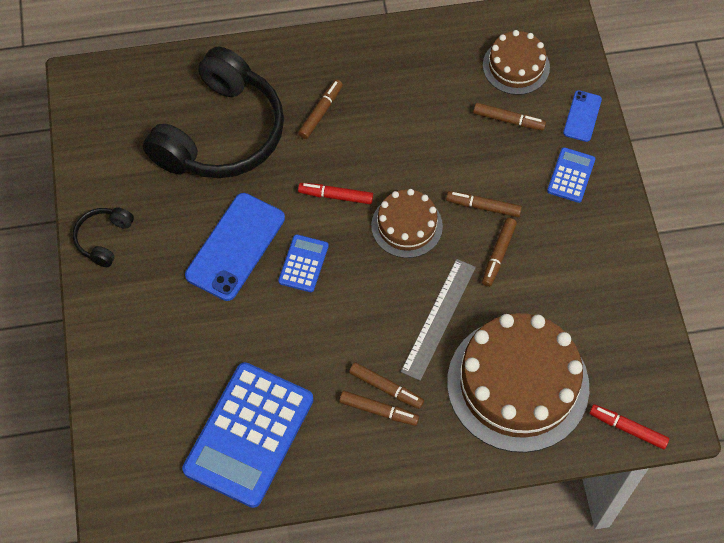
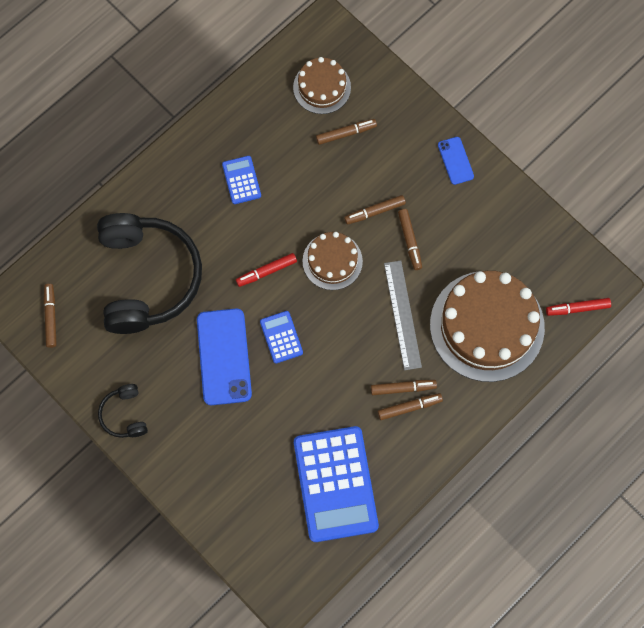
camera: 35 degrees left, 10 degrees up
(321, 112) = (208, 214): brown marker -> brown marker (51, 317)
(571, 175) = (418, 148): blue calculator -> blue calculator (241, 180)
(582, 116) = (395, 97): blue phone -> blue phone (455, 160)

